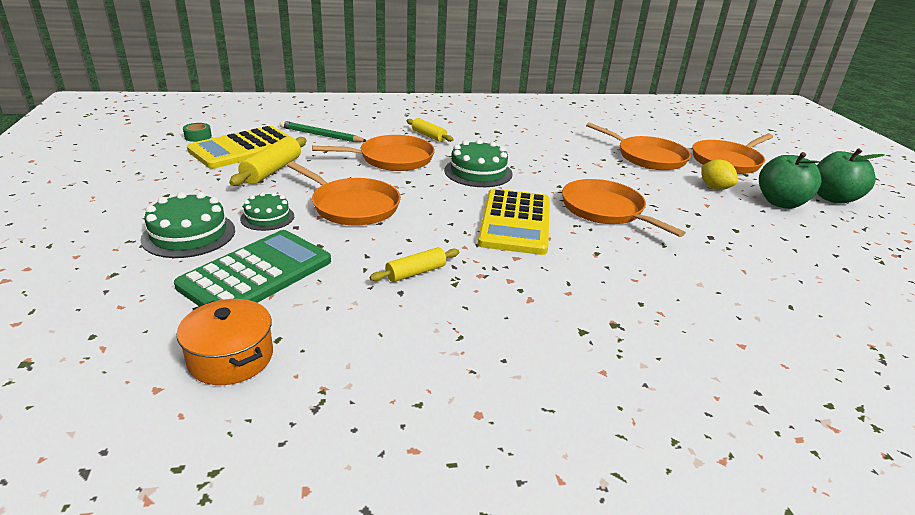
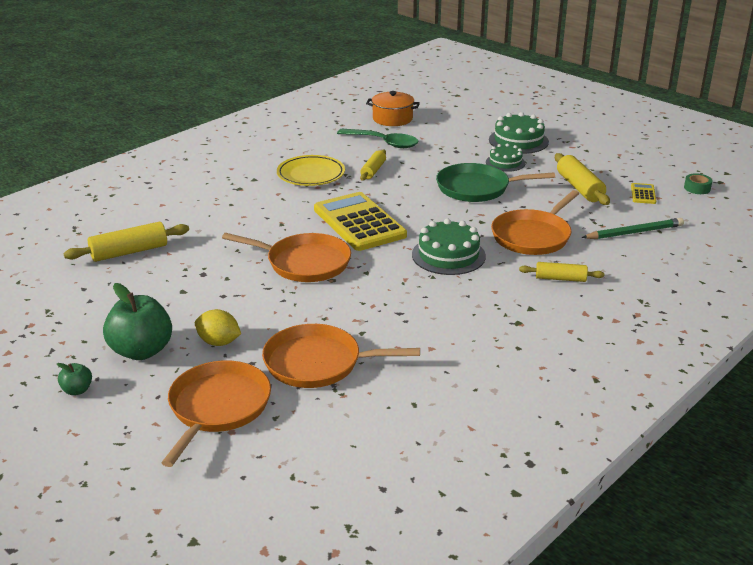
camera: 145 degrees right, 0 degrees up
(243, 148) = (643, 194): yellow calculator -> yellow calculator, size x0.41
(256, 274) = (446, 141): green calculator -> none
(331, 311) = (383, 143): none -> green spoon
(352, 206) = (477, 188): orange pan -> green pan
(498, 303) = (311, 174): none -> yellow plate
(794, 290) = (129, 252): none -> yellow rolling pin
(833, 198) = (77, 390): green apple -> green apple, size x0.47

